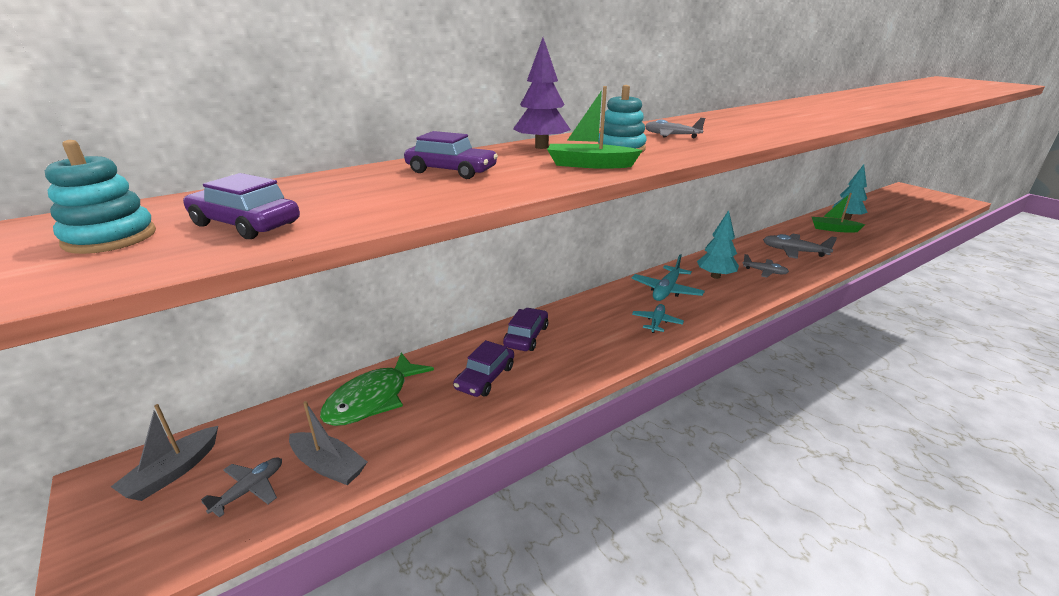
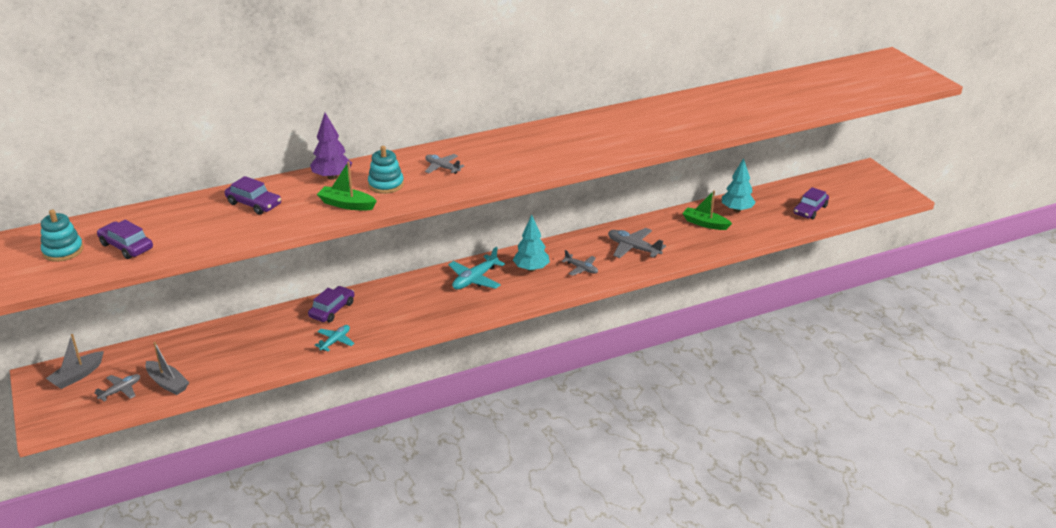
camera: 10 degrees right, 5 degrees up
(373, 399) = (204, 345): green fish -> none
(485, 377) = (286, 339): purple car -> purple car (810, 210)
(656, 322) = (443, 309): turquoise plane -> turquoise plane (335, 341)

